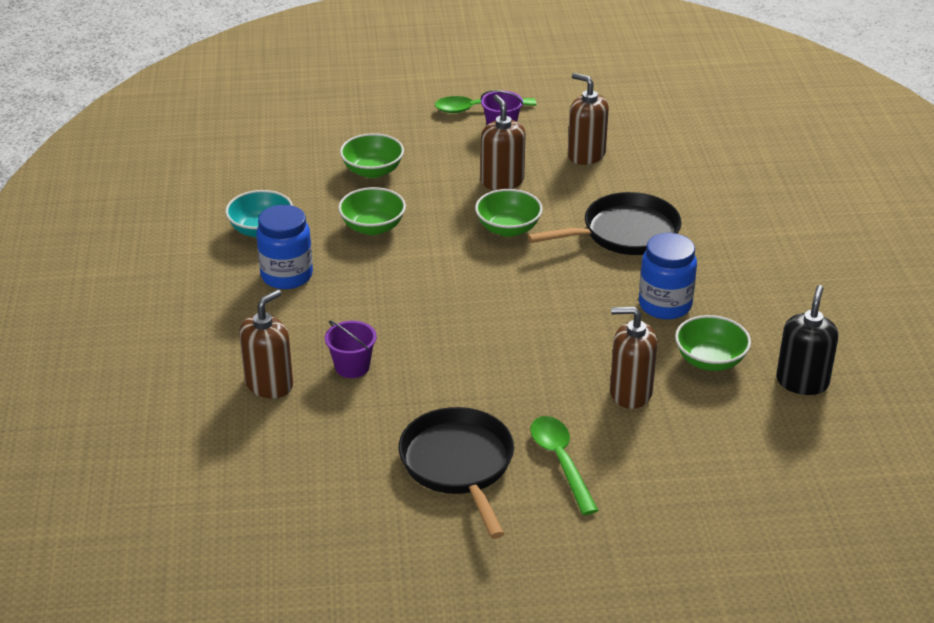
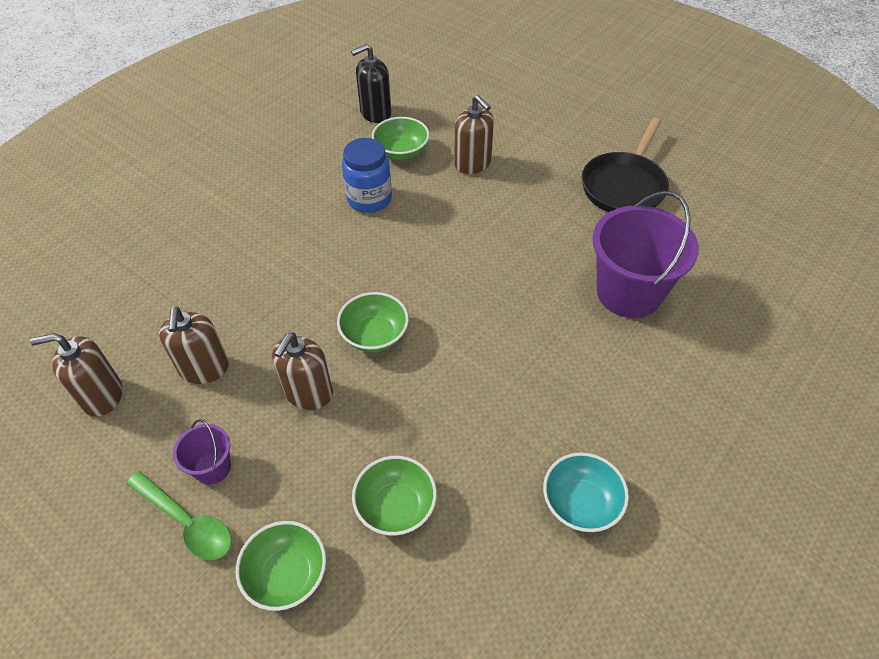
camera: 135 degrees left, 15 degrees up
(269, 384) = (704, 318): brown soap dispenser -> brown soap dispenser (102, 396)
(287, 276) = (604, 421): blue jar -> none
(352, 367) = (629, 293): purple bucket -> purple bucket, size x2.10
(373, 227) = (476, 424): green bowl -> green bowl (287, 575)
(561, 462) = (563, 154): green spoon -> none
(624, 233) = (305, 268): black pan -> none

